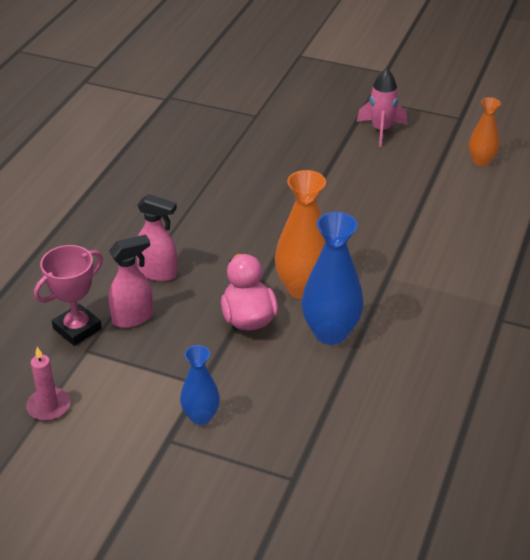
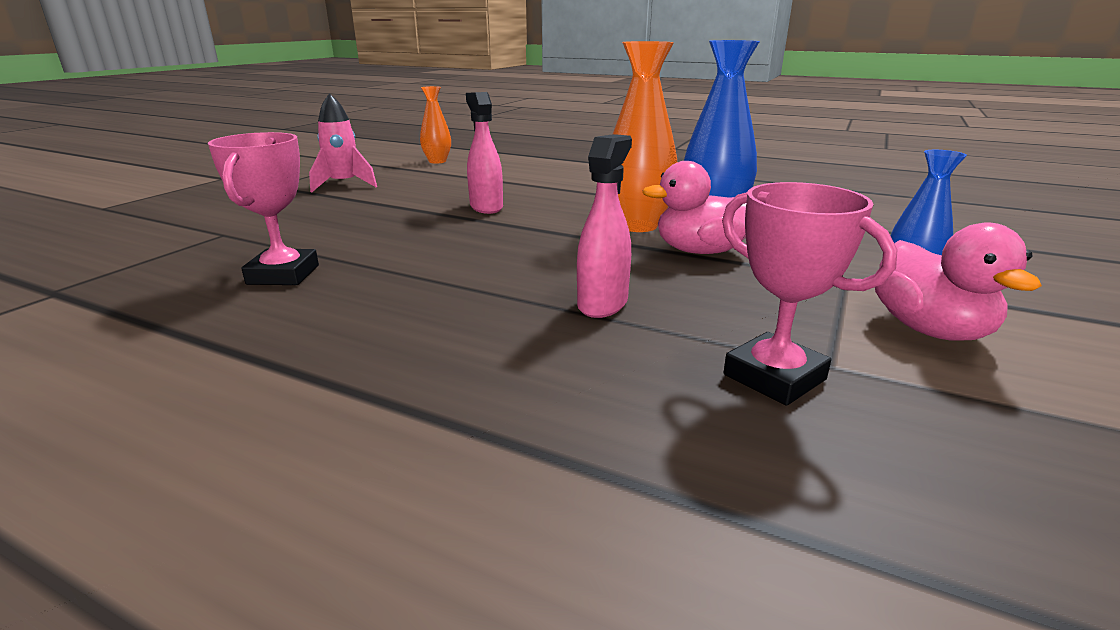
camera: 85 degrees left, 15 degrees down
(49, 406) = (1014, 403): pink candle -> none
(125, 401) = (930, 330): none -> pink duck
(133, 318) = (723, 324): pink spray bottle -> pink spray bottle (486, 207)
(193, 156) = (283, 275): none -> pink trophy

